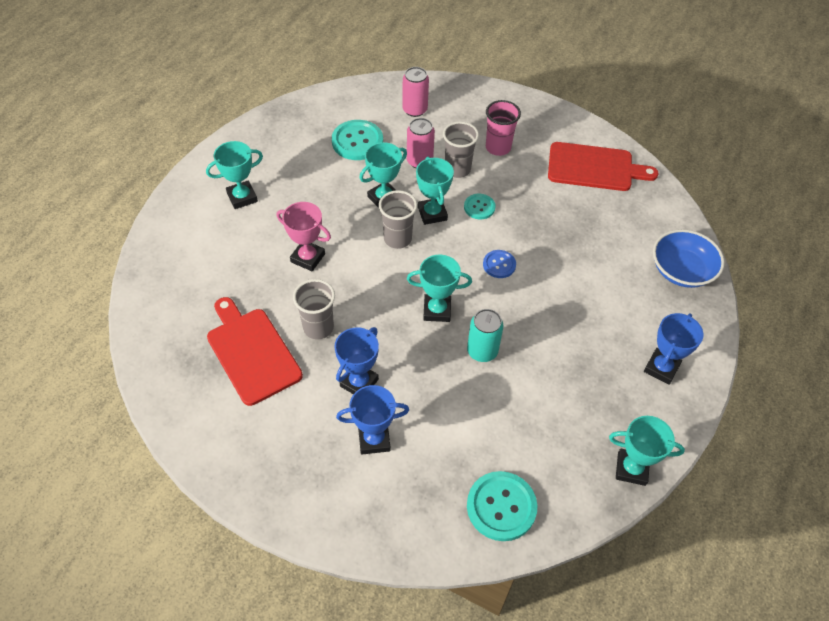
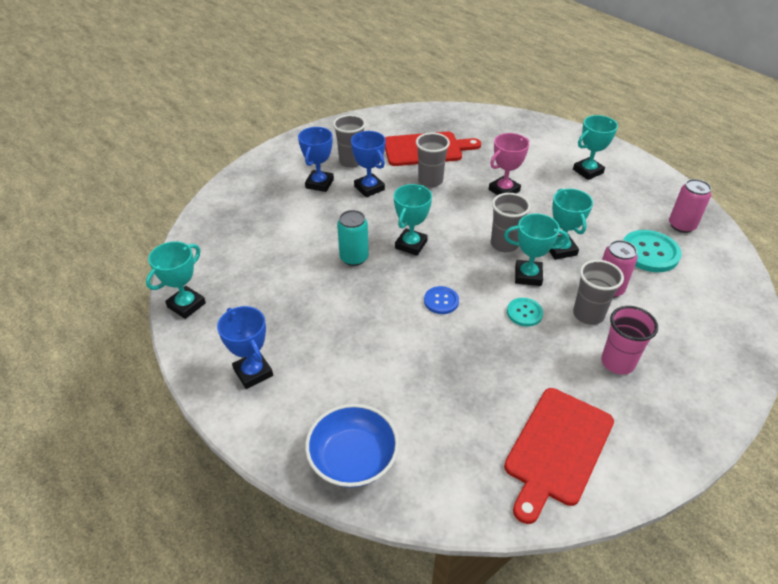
camera: 115 degrees right, 10 degrees down
(242, 197) = (588, 171): turquoise trophy -> turquoise trophy turned 60 degrees clockwise
(312, 424) = (351, 162): none -> grey cup
(415, 110) = (699, 310): pink can -> pink can (681, 225)
(501, 507) = (223, 225): turquoise button -> none

